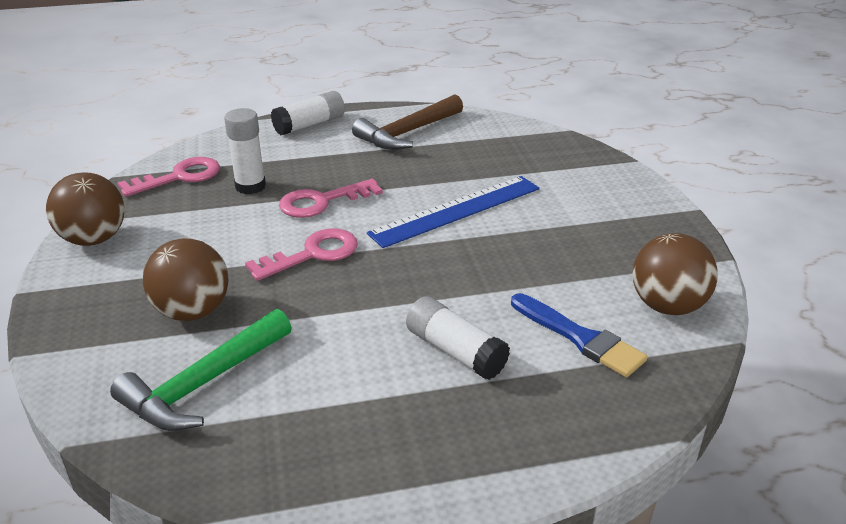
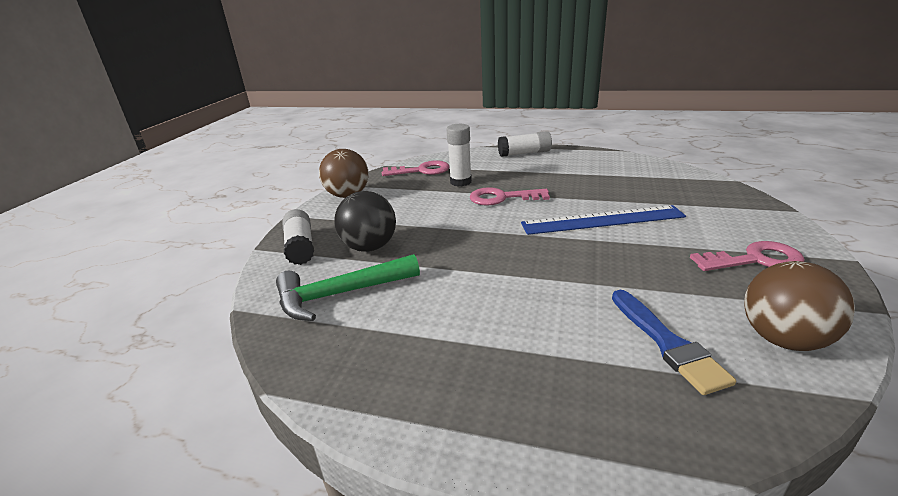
camera: 30 degrees right, 5 degrees down
(192, 311) = (370, 247): brown ball -> black ball
(312, 254) = (473, 228): pink key -> pink key (754, 260)
(407, 133) = (592, 166): brown hammer -> none
(455, 351) = (539, 322): white glue stick -> white glue stick (300, 247)

